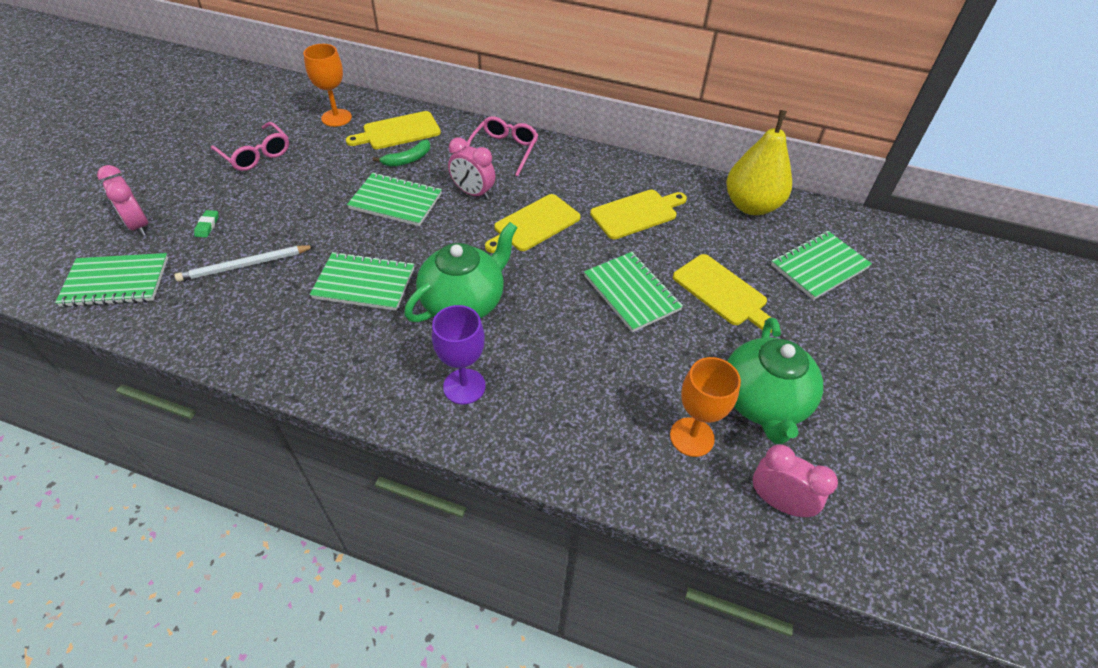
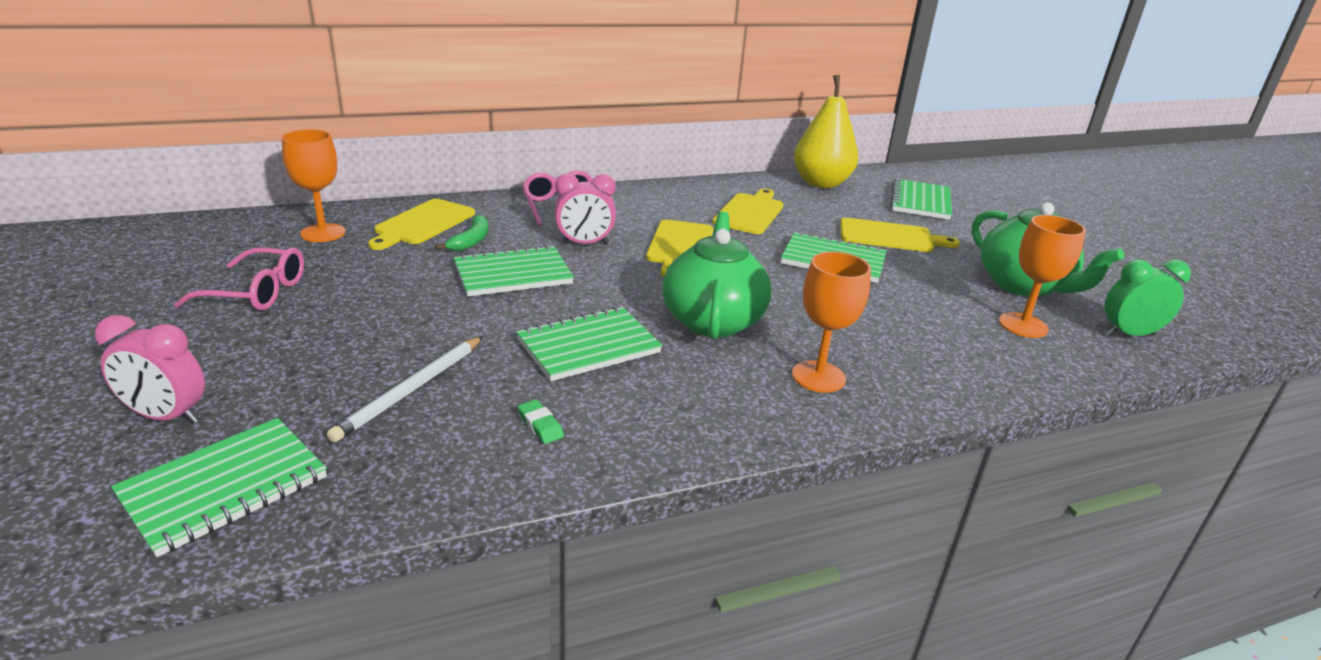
camera: 40 degrees left, 20 degrees down
(207, 226) = (290, 376): green eraser -> green eraser (540, 425)
(464, 386) = (818, 377): purple goblet -> orange goblet
(778, 502) = (1129, 334): pink clock -> green clock

